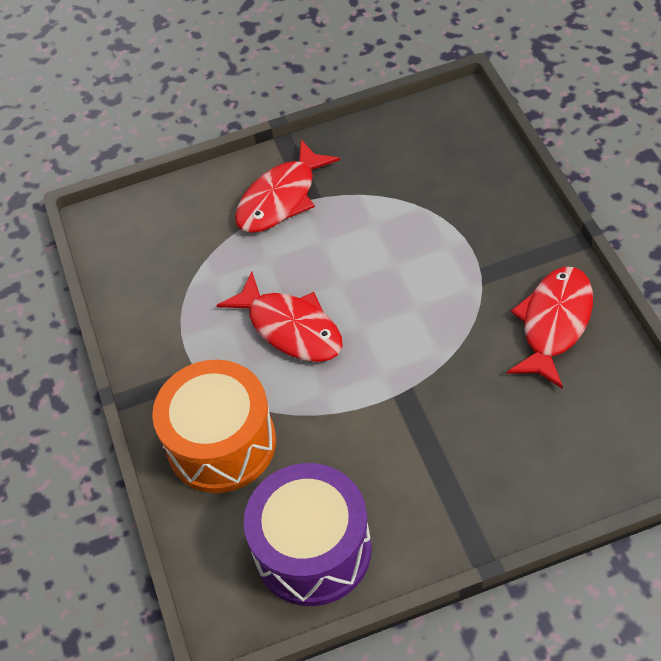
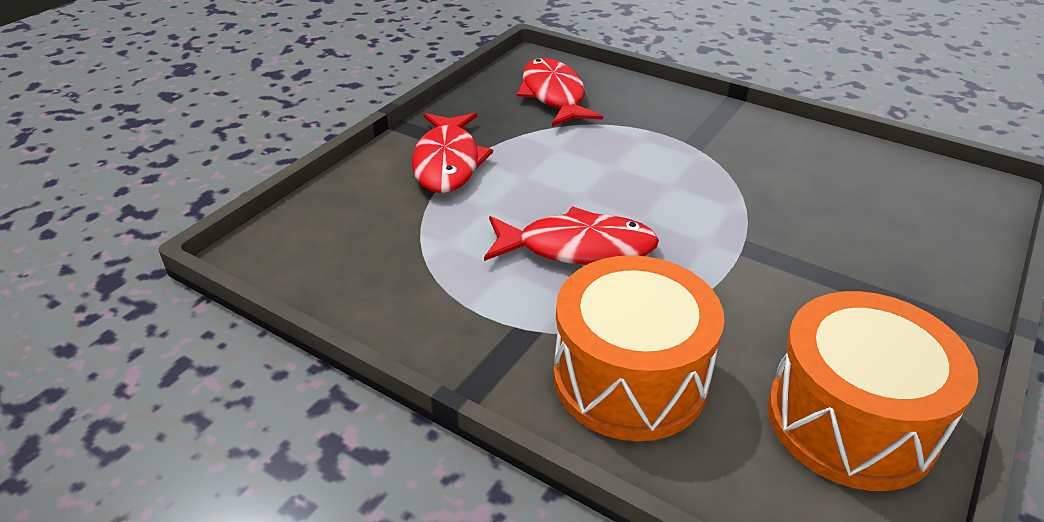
camera: 45 degrees left, 15 degrees down
(313, 550) = (851, 420): purple drum -> orange drum
(554, 324) = (790, 151): red fish -> red fish (554, 95)

